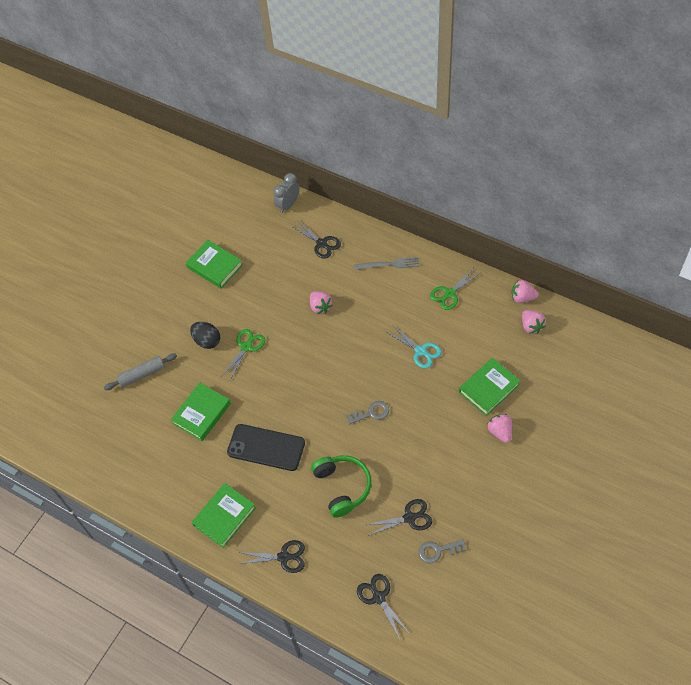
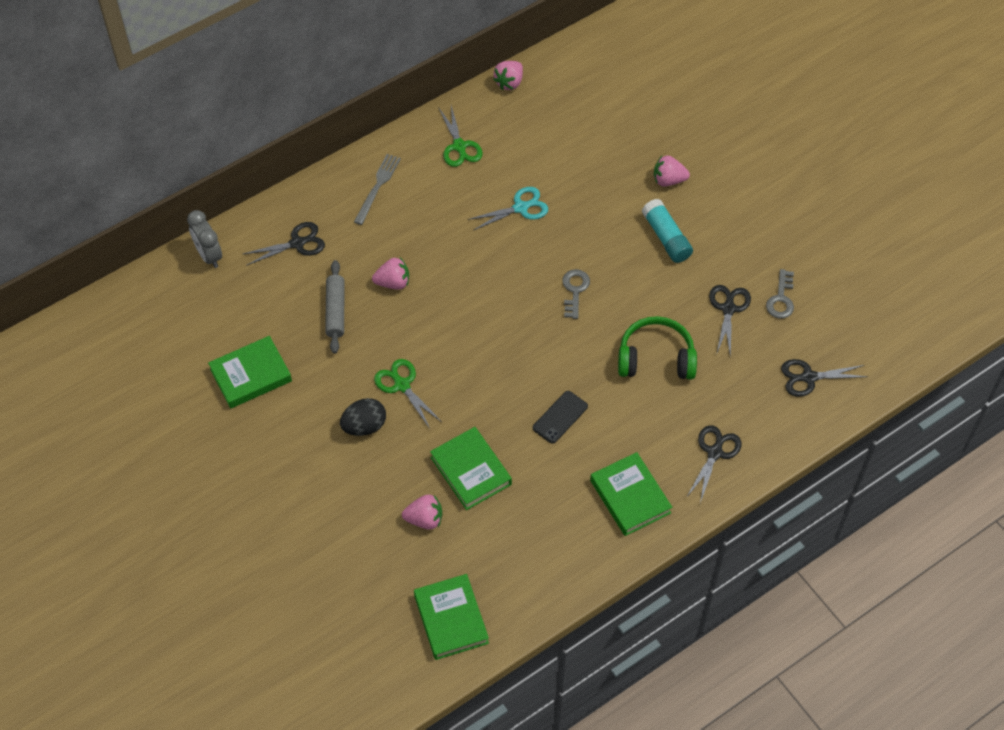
camera: 70 degrees left, 0 degrees up
(142, 375) = (369, 521): grey rolling pin -> grey rolling pin (335, 311)
(266, 447) = (560, 417): black phone -> black phone, size x0.58
(448, 451) = (666, 237): none -> turquoise glue stick
(488, 388) = (608, 166): green book -> green book (451, 619)
(531, 326) = (552, 92): pink strawberry -> pink strawberry (424, 519)

